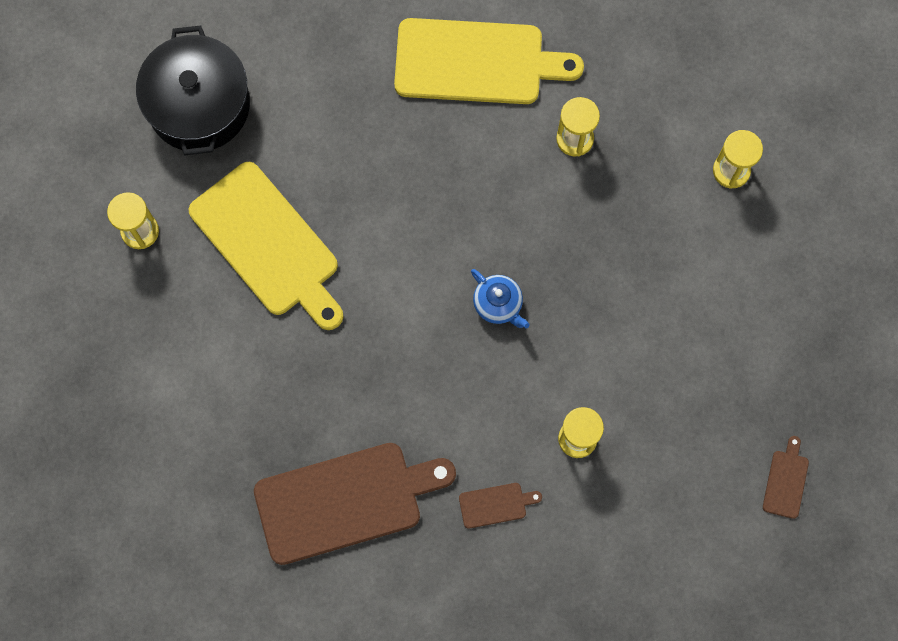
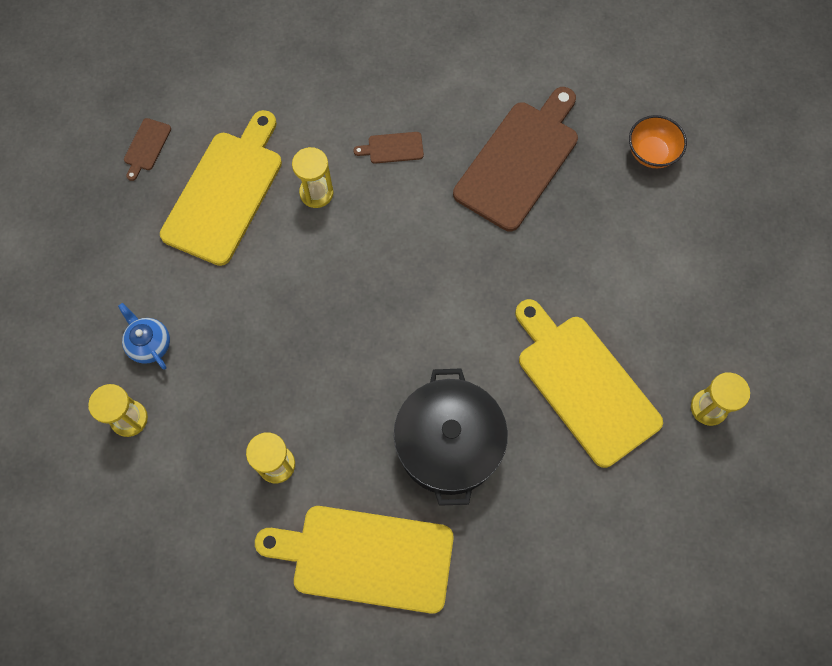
camera: 175 degrees left, 5 degrees down
(189, 525) = (651, 153): none -> orange bowl
(199, 105) = (655, 535): black pot -> black pot (448, 444)
(345, 501) = (519, 161): brown cutting board -> brown cutting board turned 135 degrees clockwise
(498, 304) = (371, 311): blue teapot -> blue teapot (149, 344)
(682, 430) = (225, 192): none -> yellow cutting board

